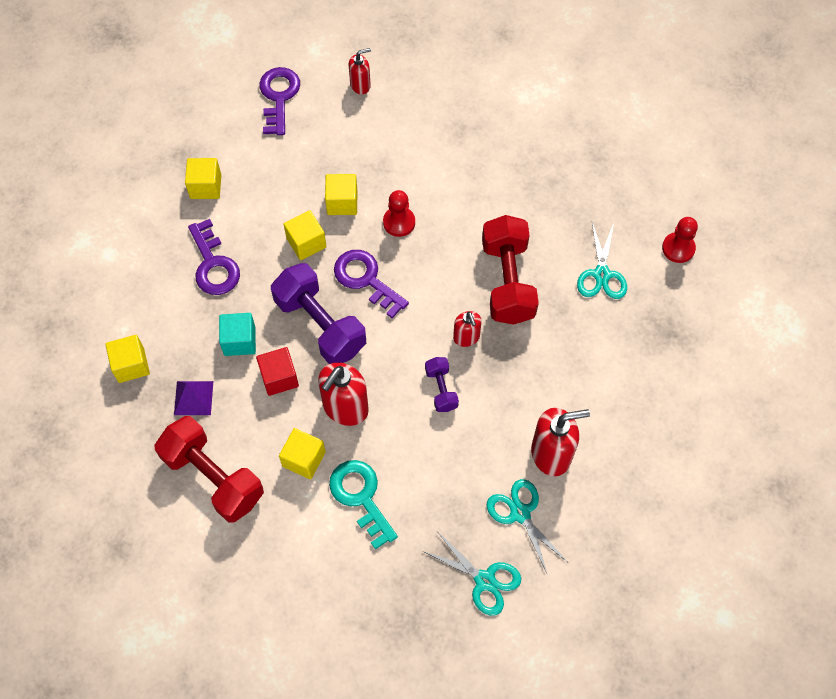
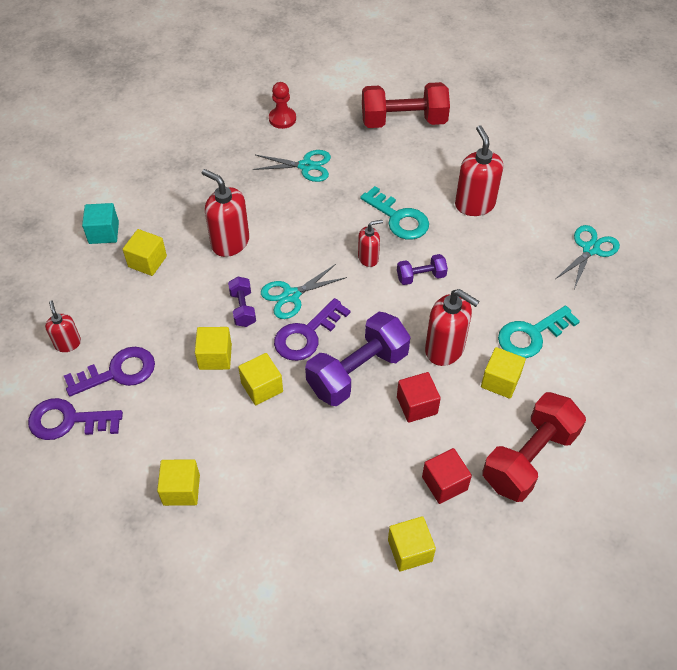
camera: 90 degrees left, 10 degrees down
(193, 398) = (444, 483): purple pyramid -> red cube
(213, 264) = (284, 474): purple key -> purple key (118, 372)
(239, 341) = (377, 443): turquoise cube -> turquoise cube (104, 233)
(399, 222) = (243, 308): red pawn -> purple dumbbell
(458, 136) = (147, 261): none -> yellow cube
(485, 206) = (230, 242): none -> red soap dispenser
(507, 281) = (311, 228): red dumbbell -> red dumbbell (403, 121)
(520, 513) = (529, 225): turquoise scissors -> turquoise scissors (291, 295)
(525, 370) = (399, 218): none -> turquoise key

